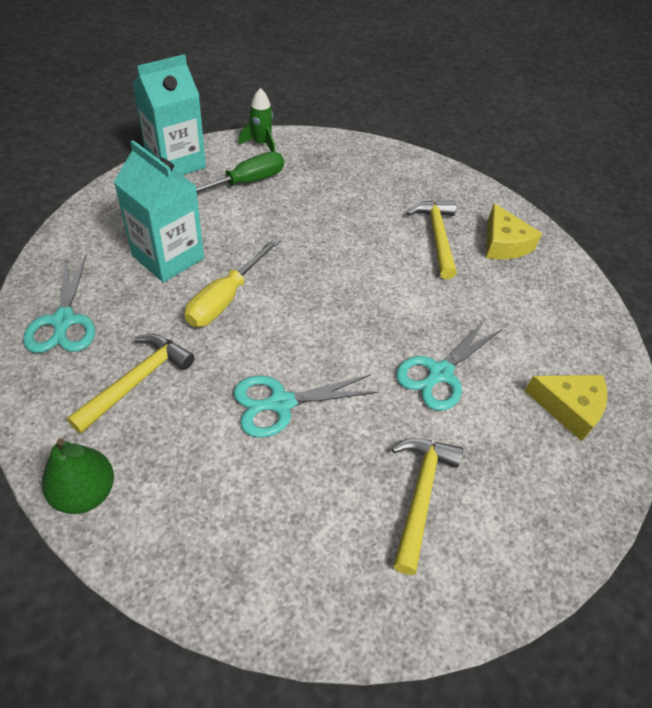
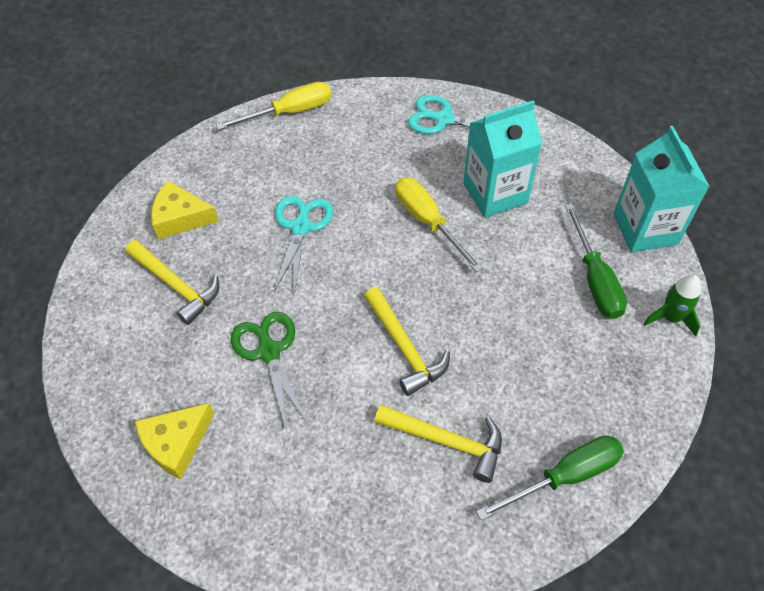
camera: 120 degrees right, 5 degrees up
(85, 492) = (290, 112): green pear -> yellow screwdriver
(137, 381) = (365, 150): yellow hammer -> yellow hammer (404, 348)
(419, 177) = (565, 476): none -> green screwdriver
(439, 373) = (269, 351): turquoise scissors -> green scissors
(503, 243) = (409, 516): yellow cheese -> yellow cheese (181, 218)

